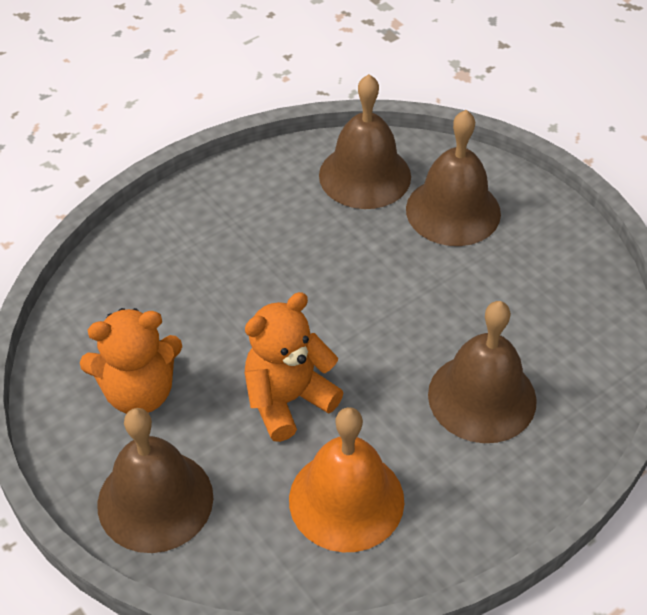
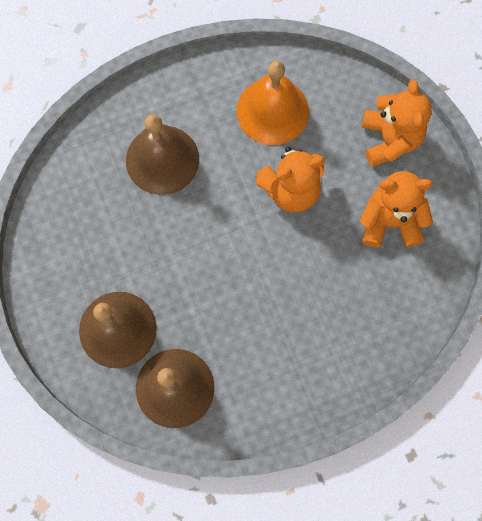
camera: 165 degrees left, 25 degrees up
(155, 500) = (390, 139): brown bell -> orange teddy bear

